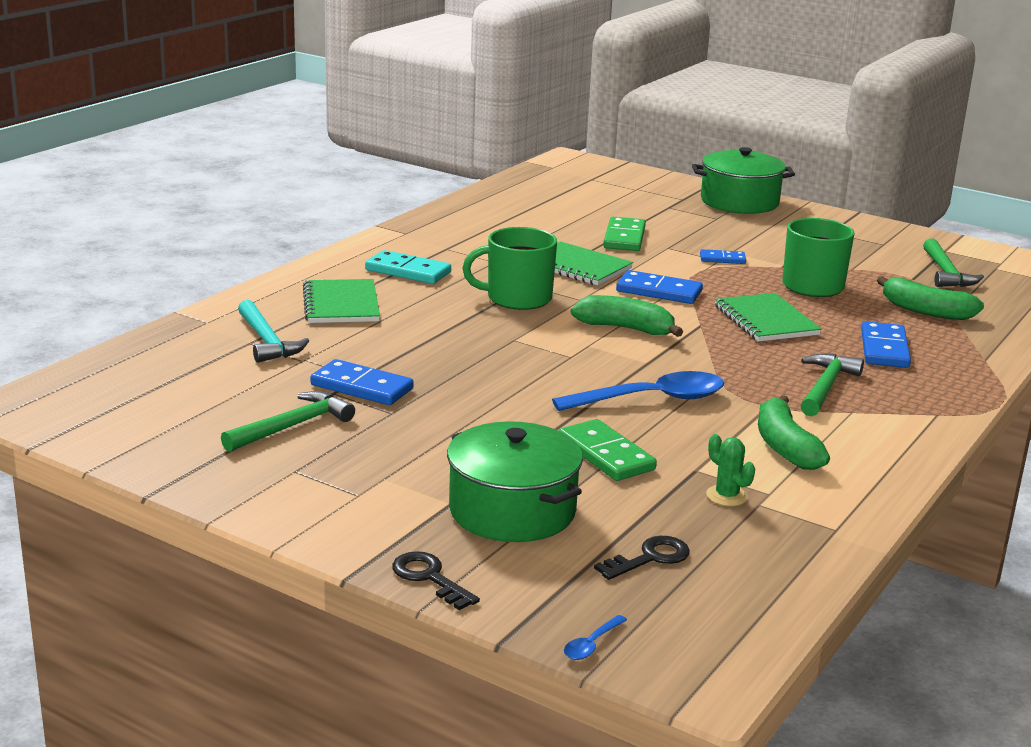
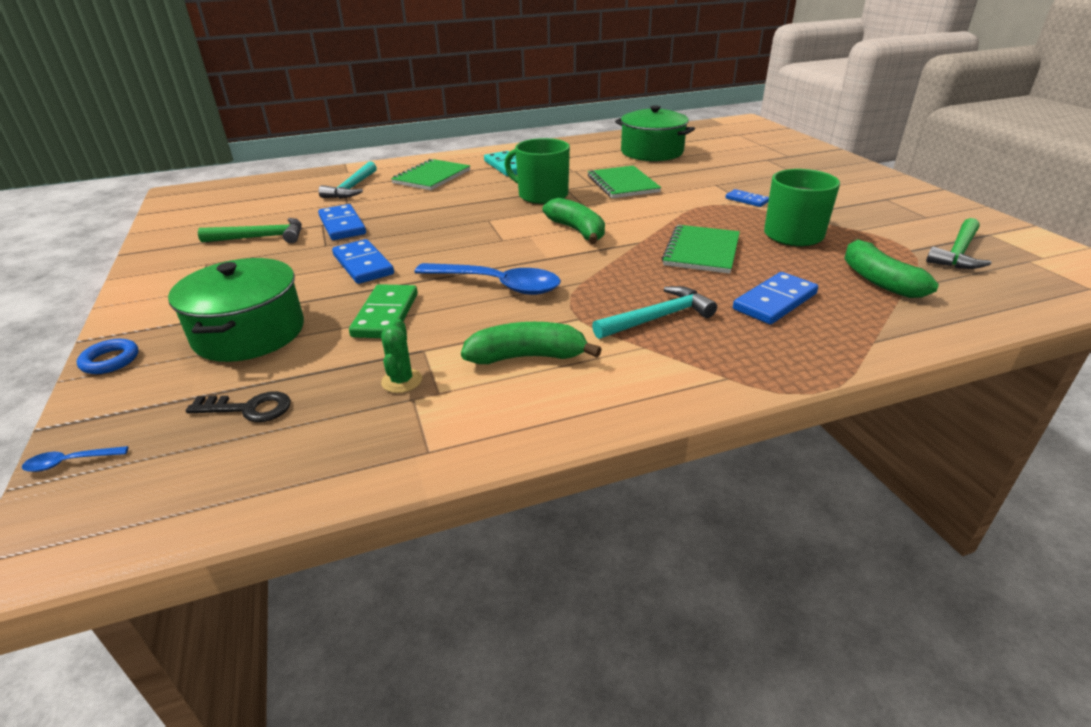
camera: 40 degrees right, 10 degrees up
(429, 578) = (110, 360): black key -> blue ring
(624, 238) = (693, 172): green domino -> none
(659, 291) = (651, 212): blue domino -> blue domino (363, 265)
(739, 202) = (835, 164): green pot -> green pot (652, 152)
(785, 446) = (527, 357): green banana -> green banana turned 60 degrees clockwise
(825, 387) = (657, 318): green hammer -> turquoise hammer

